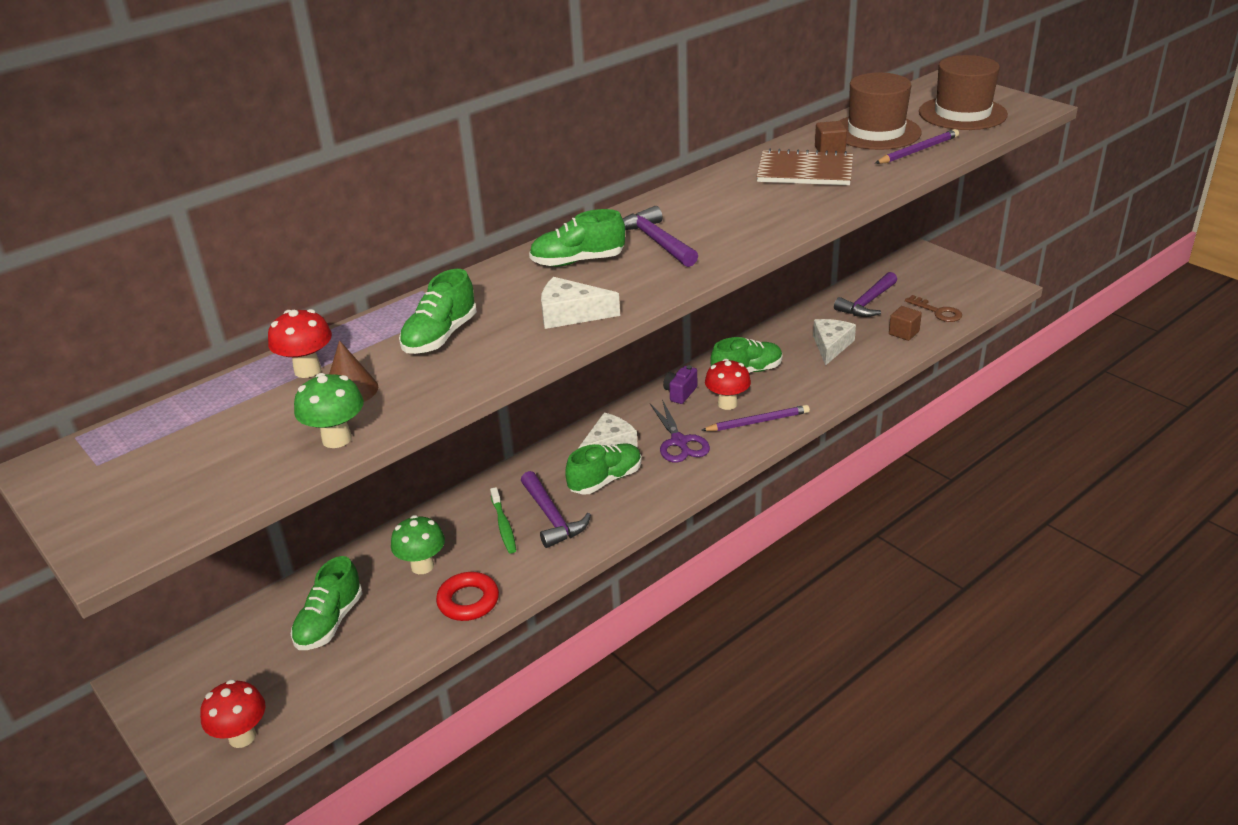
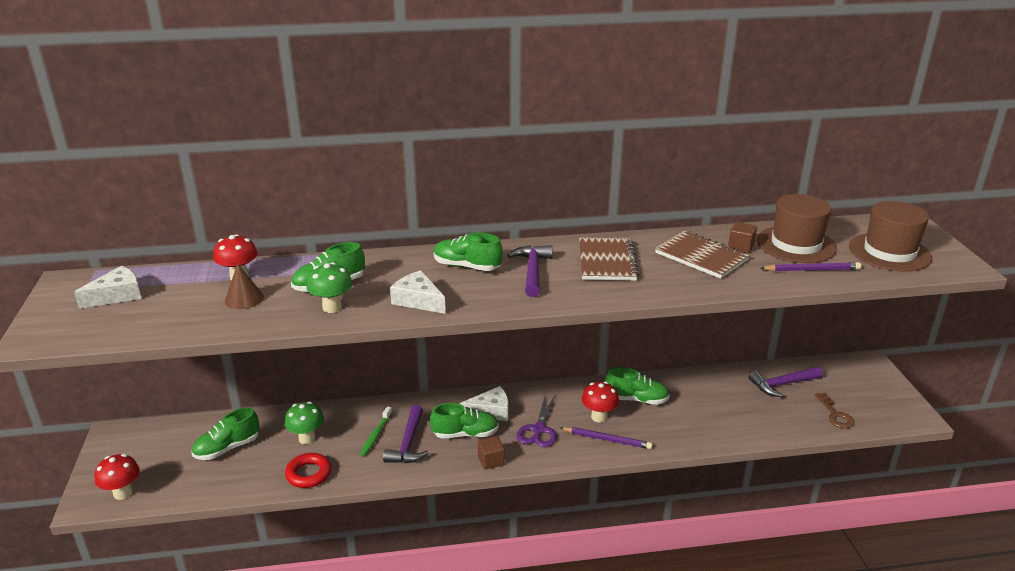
camera: 30 degrees right, 5 degrees down
(337, 439) = (201, 325): green mushroom -> green mushroom (332, 307)
(680, 393) = (574, 395): purple camera -> none
(720, 206) = (607, 261): none -> brown notebook
(831, 346) = (719, 406): white cheese -> white cheese (117, 295)
(903, 333) = (789, 420): brown cube -> brown cube (491, 461)

